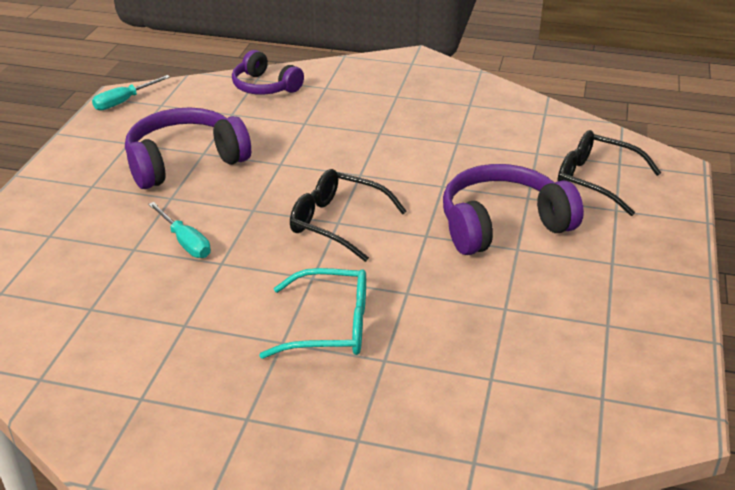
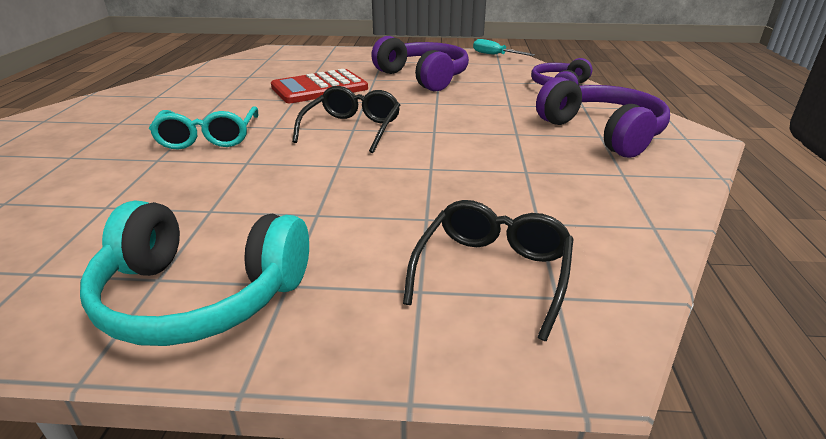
camera: 80 degrees right, 5 degrees down
(185, 242) = (319, 88): turquoise screwdriver -> red calculator
(502, 225) = (363, 204): purple headphones -> purple headphones (602, 133)
(627, 301) = (200, 296): none -> turquoise headphones

